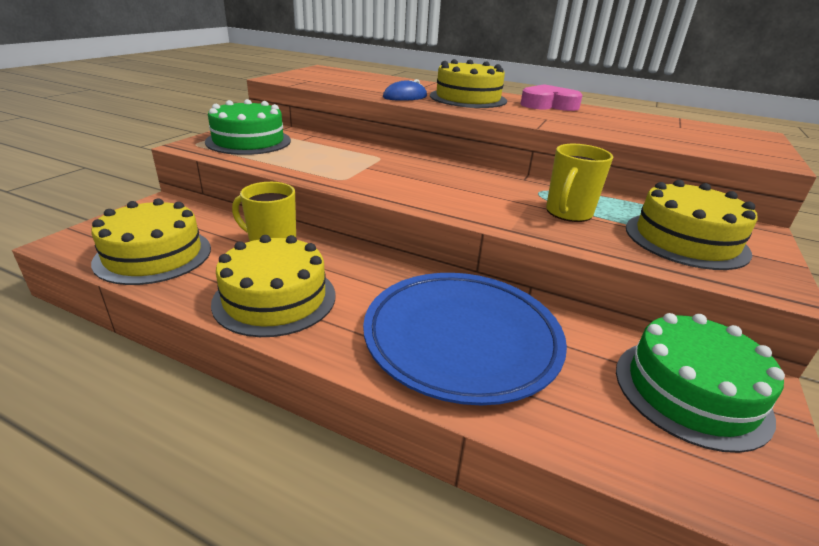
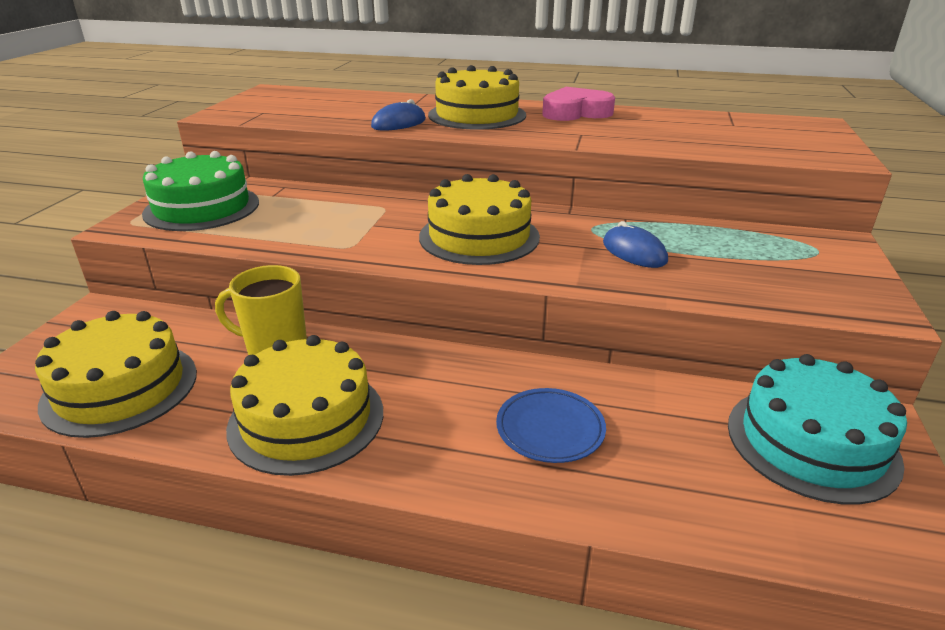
camera: 10 degrees left, 0 degrees up
(461, 339) = (550, 429): blue plate -> blue plate, size x0.46
(568, 213) = (634, 252): yellow mug -> blue mouse
(685, 240) = (770, 266): yellow cake -> yellow cake (479, 236)
(691, 391) = (811, 442): green cake -> turquoise cake

